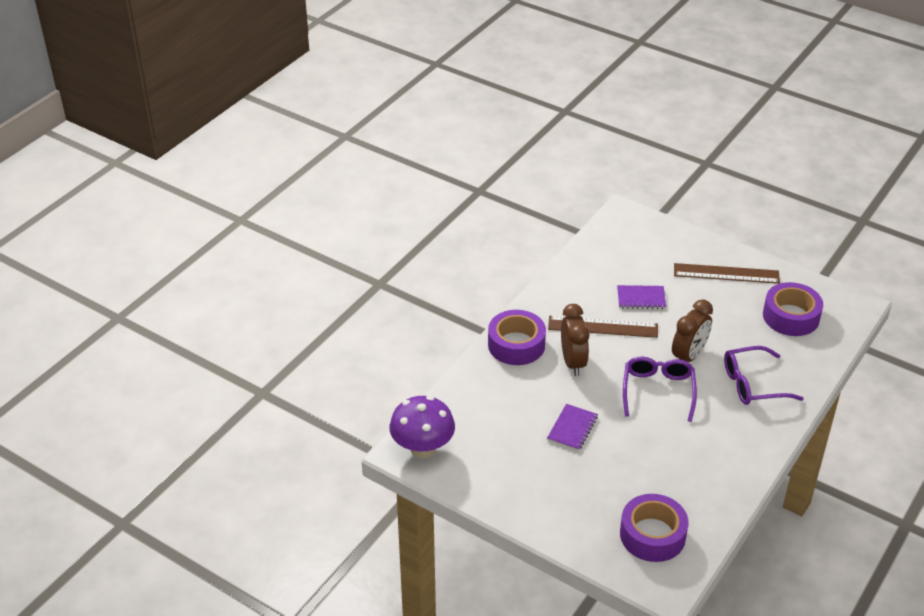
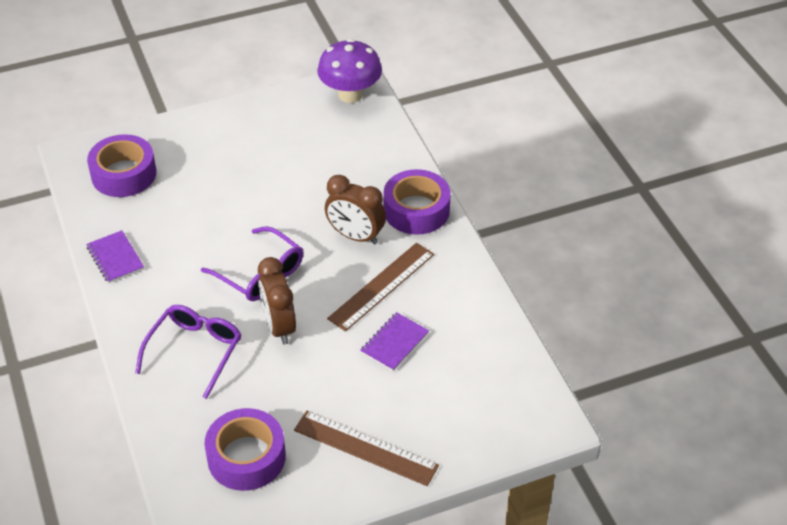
camera: 125 degrees right, 5 degrees up
(572, 428) = (278, 190): purple notebook -> purple notebook (115, 258)
(726, 273) = (365, 448): brown ruler -> brown ruler turned 75 degrees clockwise

